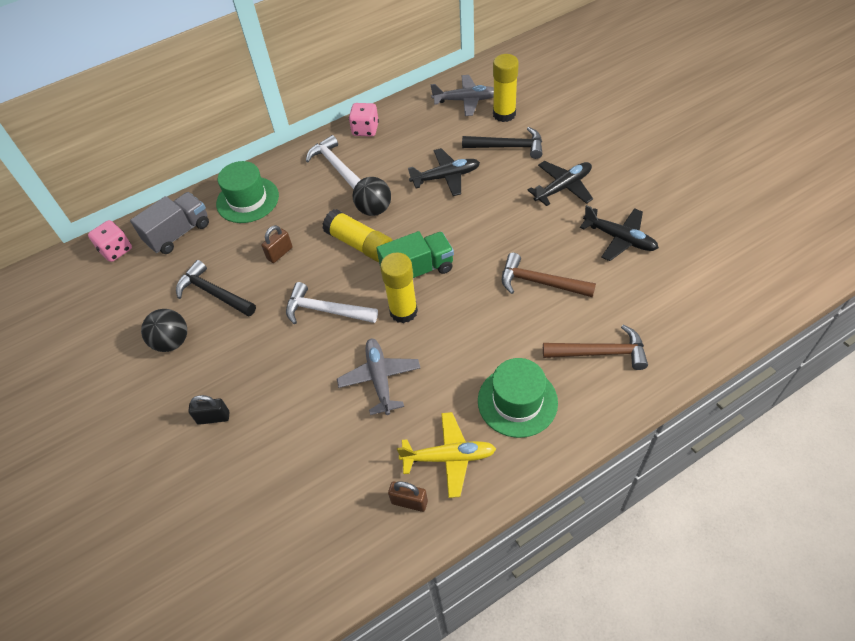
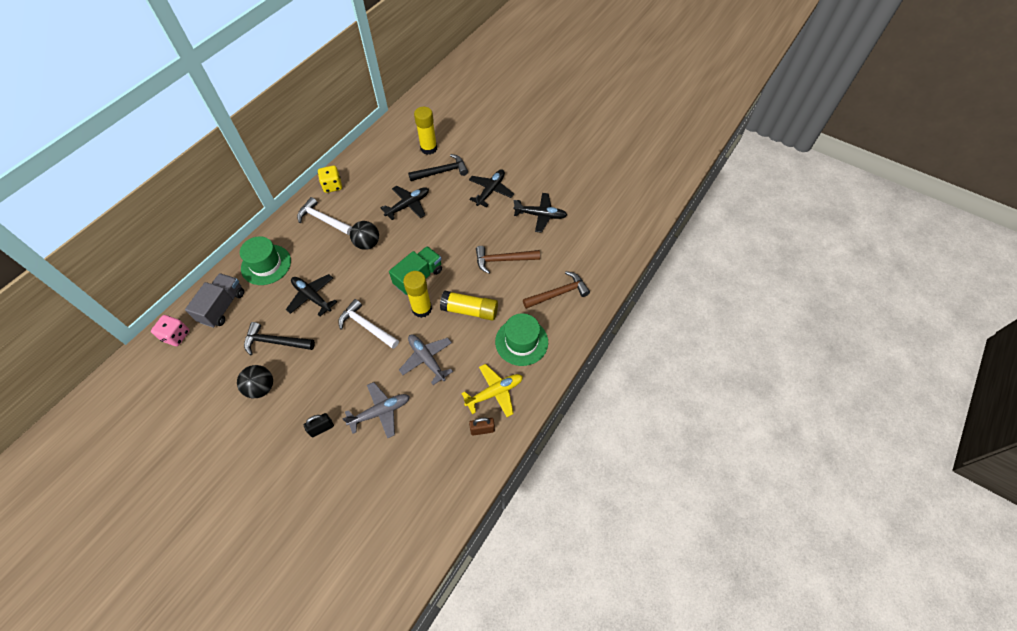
camera: 30 degrees left, 5 degrees up
(280, 253) = (312, 297): brown padlock -> black plane
(326, 310) = (367, 326): white hammer -> white hammer turned 45 degrees clockwise
(360, 244) = (369, 272): yellow glue stick -> yellow glue stick (470, 310)
(365, 129) = (332, 186): pink dice -> yellow dice
(466, 100) = (397, 145): grey plane -> grey plane (380, 412)

